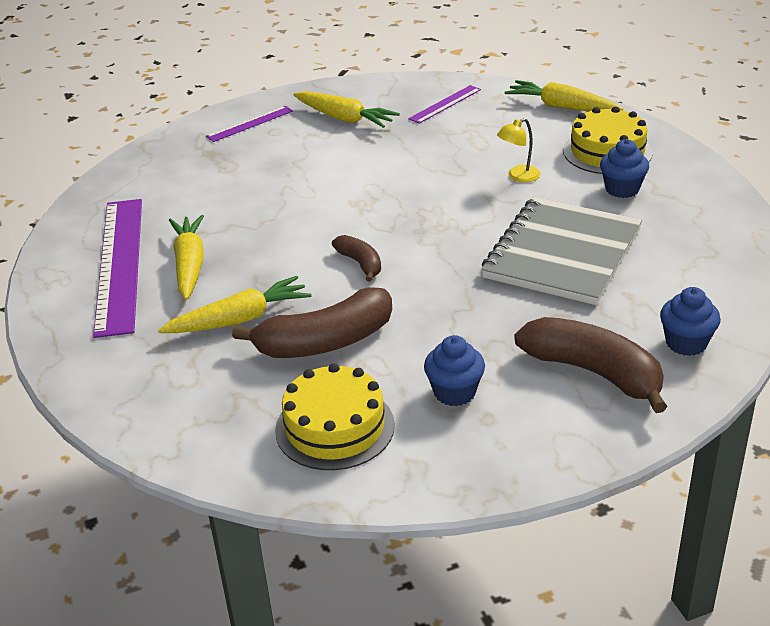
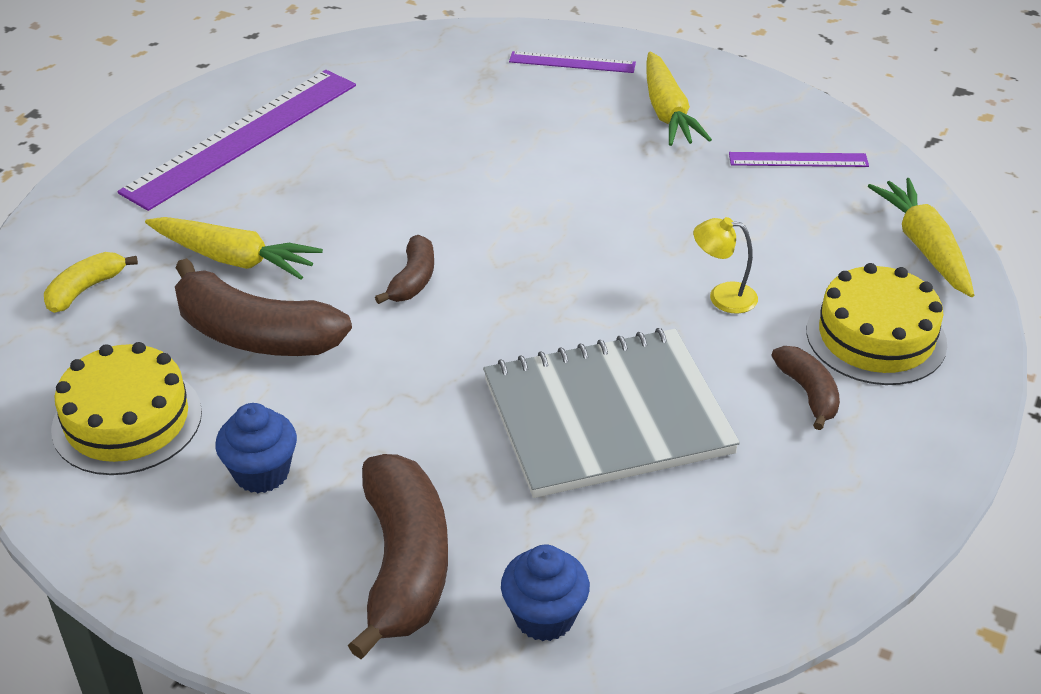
camera: 45 degrees right, 5 degrees up
(176, 393) = (86, 289): none -> yellow banana
(189, 264) = (287, 176): yellow carrot -> none
(622, 189) = (808, 393): blue cupcake -> brown banana

